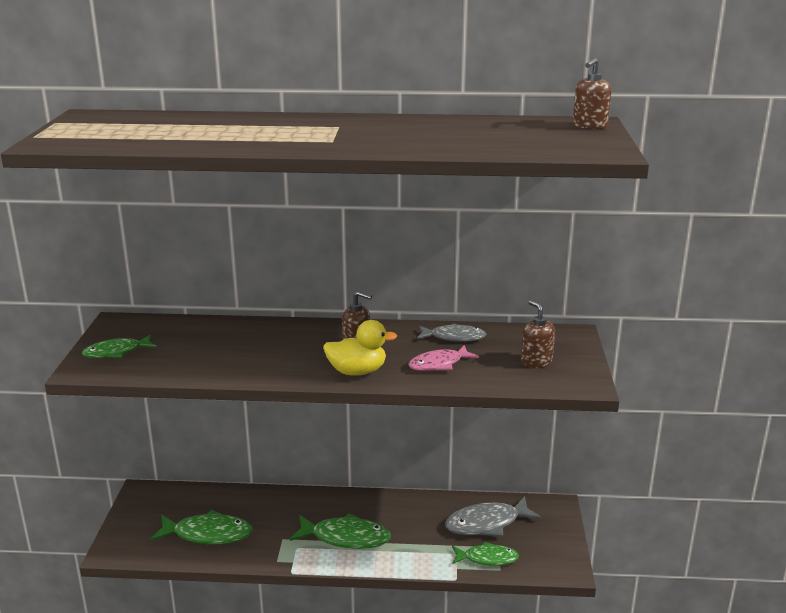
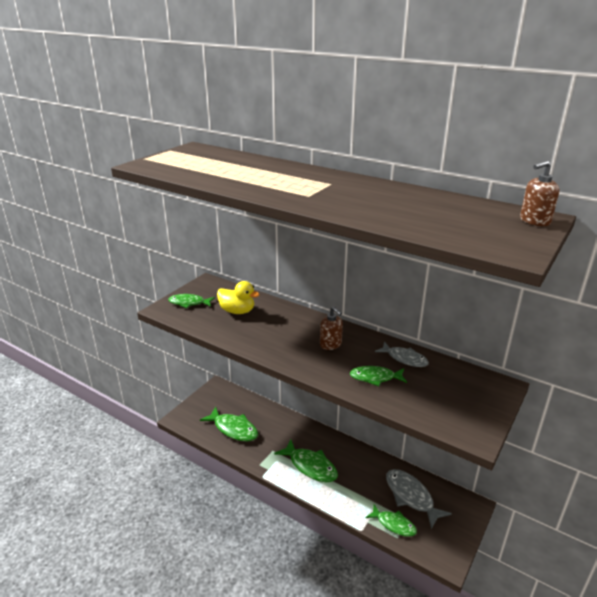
camera: 30 degrees right, 5 degrees up
(357, 371) = (314, 364): yellow duck -> yellow duck (237, 311)
(439, 364) = (375, 378): pink fish -> green fish
(487, 523) = (411, 496): grey fish -> grey fish turned 45 degrees clockwise
(536, 361) = (451, 401): brown soap dispenser -> none

